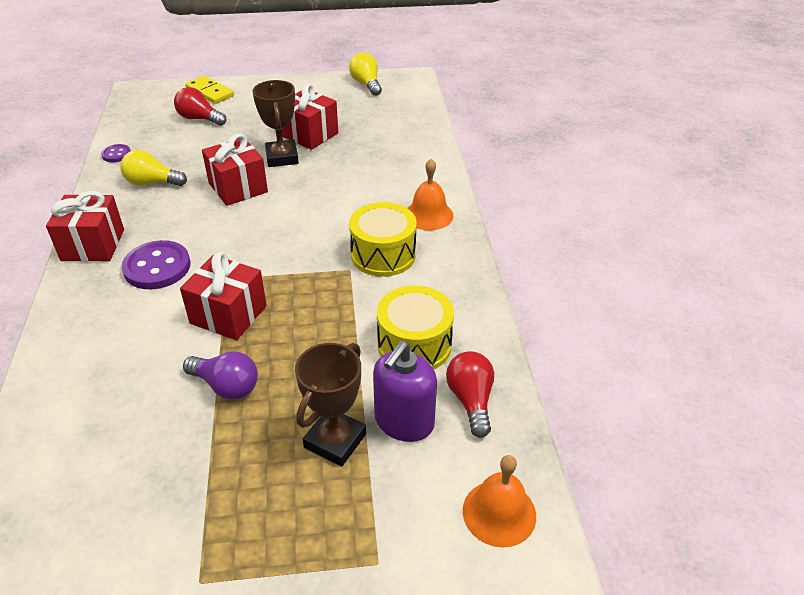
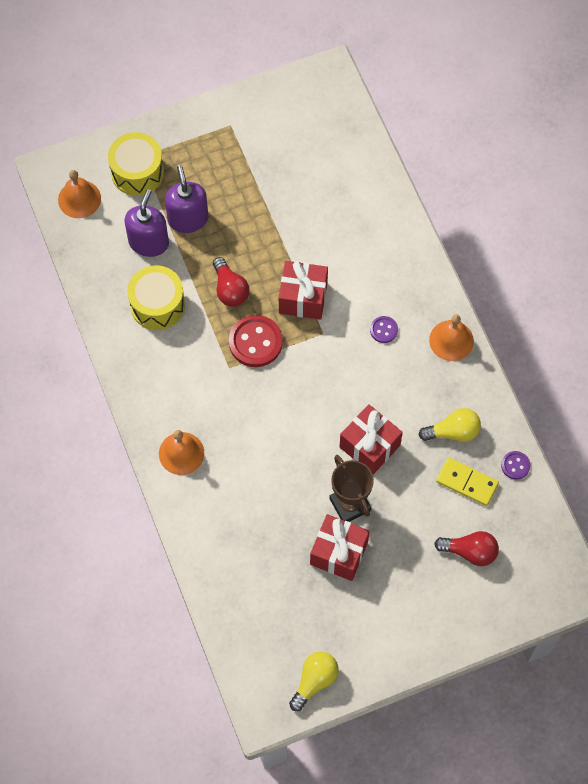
camera: 165 degrees right, 25 degrees up
(93, 245) = (451, 340): red gift -> orange bell
(157, 267) = (383, 330): purple button -> purple button, size x0.52
(210, 92) = (489, 610): yellow domino -> yellow domino (467, 483)
(226, 386) = (274, 239): purple light bulb -> none
(308, 285) = (255, 342): none -> red button
(335, 441) = (188, 219): brown trophy -> purple soap dispenser
(366, 84) = (314, 681): yellow light bulb -> yellow light bulb turned 105 degrees counterclockwise
(383, 255) = (207, 391): yellow drum -> yellow drum (137, 172)
(471, 400) = (108, 269): red light bulb -> red light bulb (230, 289)

